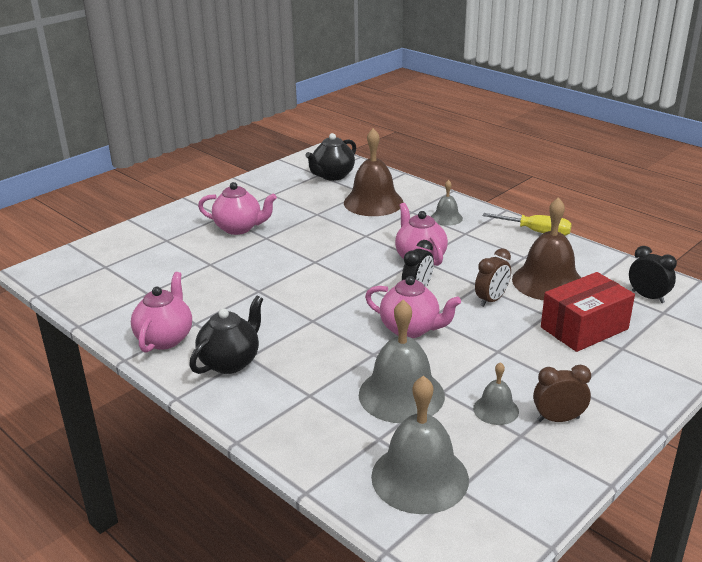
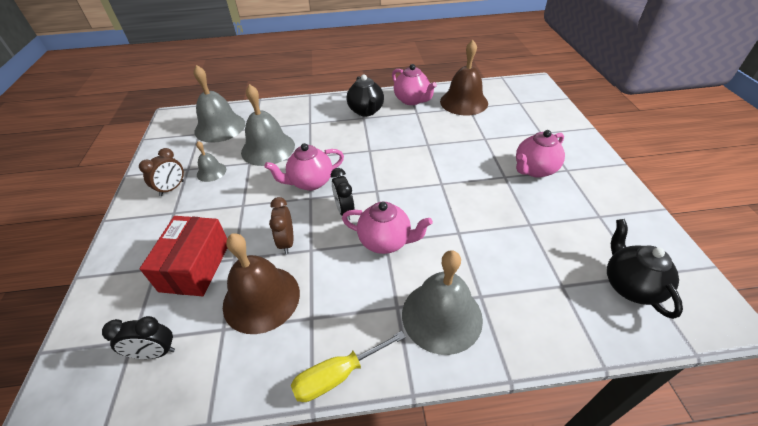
camera: 130 degrees right, 15 degrees up
(373, 202) = (527, 278): brown bell -> brown bell (464, 102)
(446, 218) = (441, 316): grey bell -> grey bell, size x1.95

